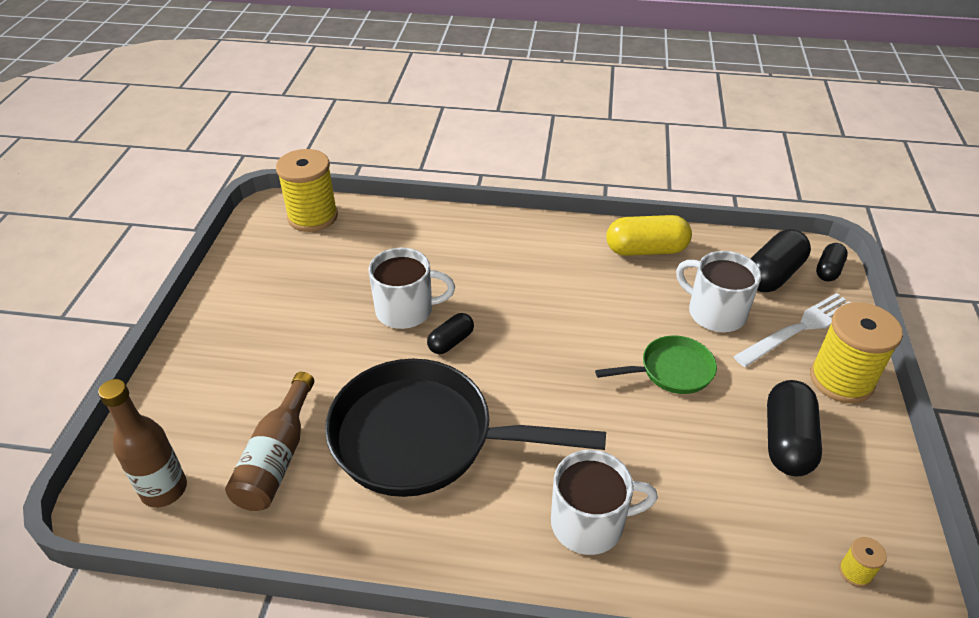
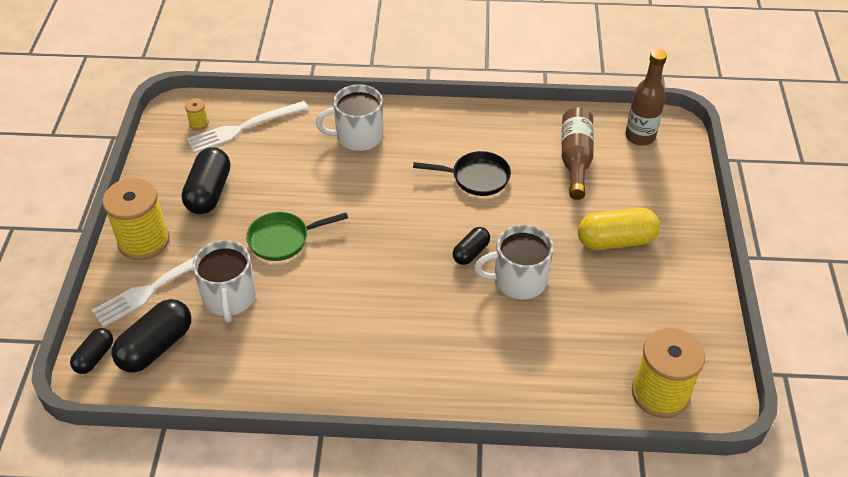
camera: 175 degrees right, 5 degrees up
(423, 438) = (476, 177): black pan -> black pan, size x0.49
(646, 250) = (281, 371): yellow capsule -> yellow capsule (615, 241)
(715, 313) = (229, 298): white mug -> white mug turned 45 degrees clockwise
(775, 556) = (244, 127): none -> white fork

